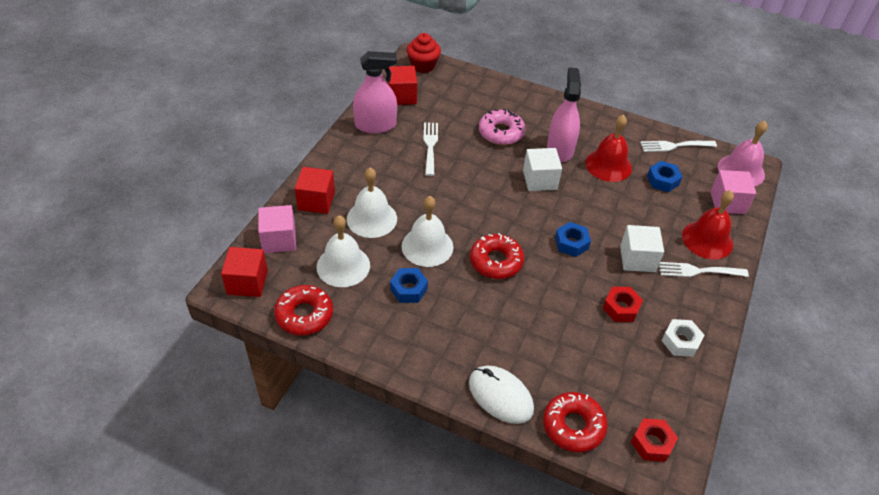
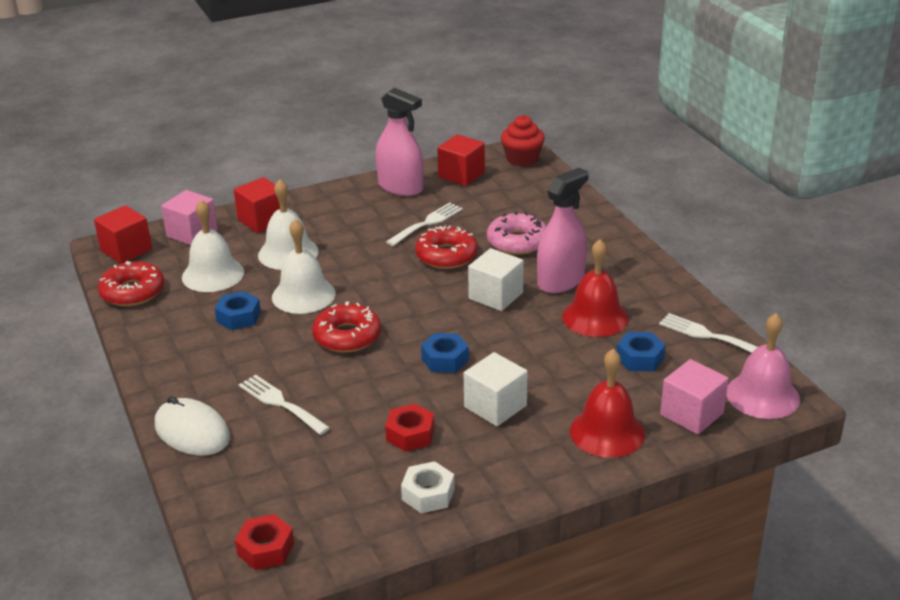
camera: 45 degrees right, 15 degrees down
(500, 396) = (192, 431): white mouse -> white mouse turned 45 degrees counterclockwise
(573, 426) = (217, 490): red donut -> red donut (446, 256)
(698, 271) = (549, 451): white fork -> white fork (280, 403)

